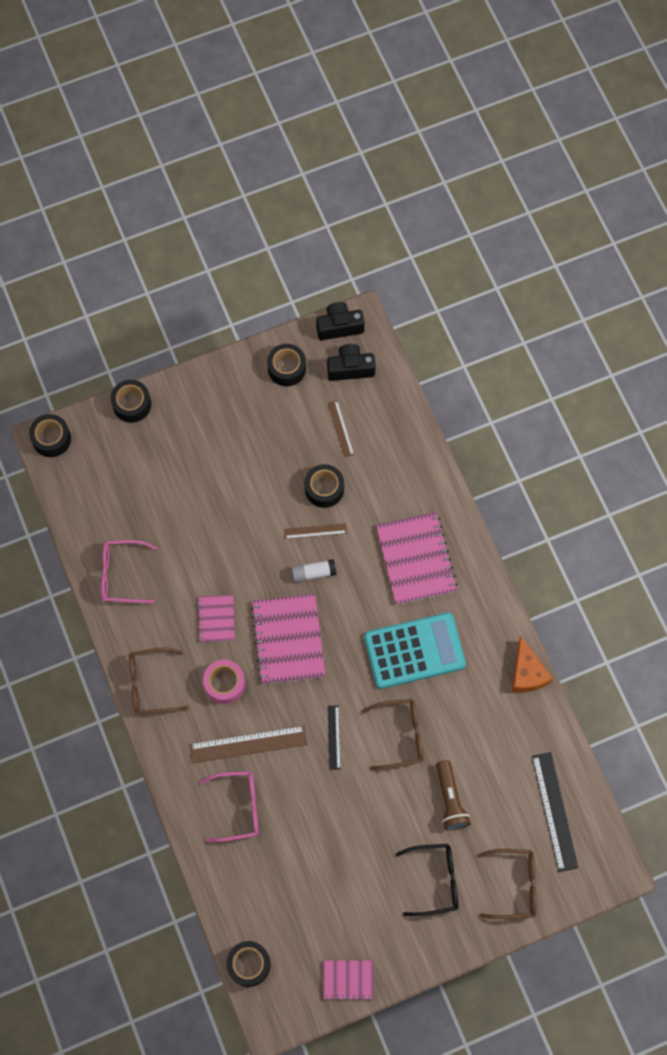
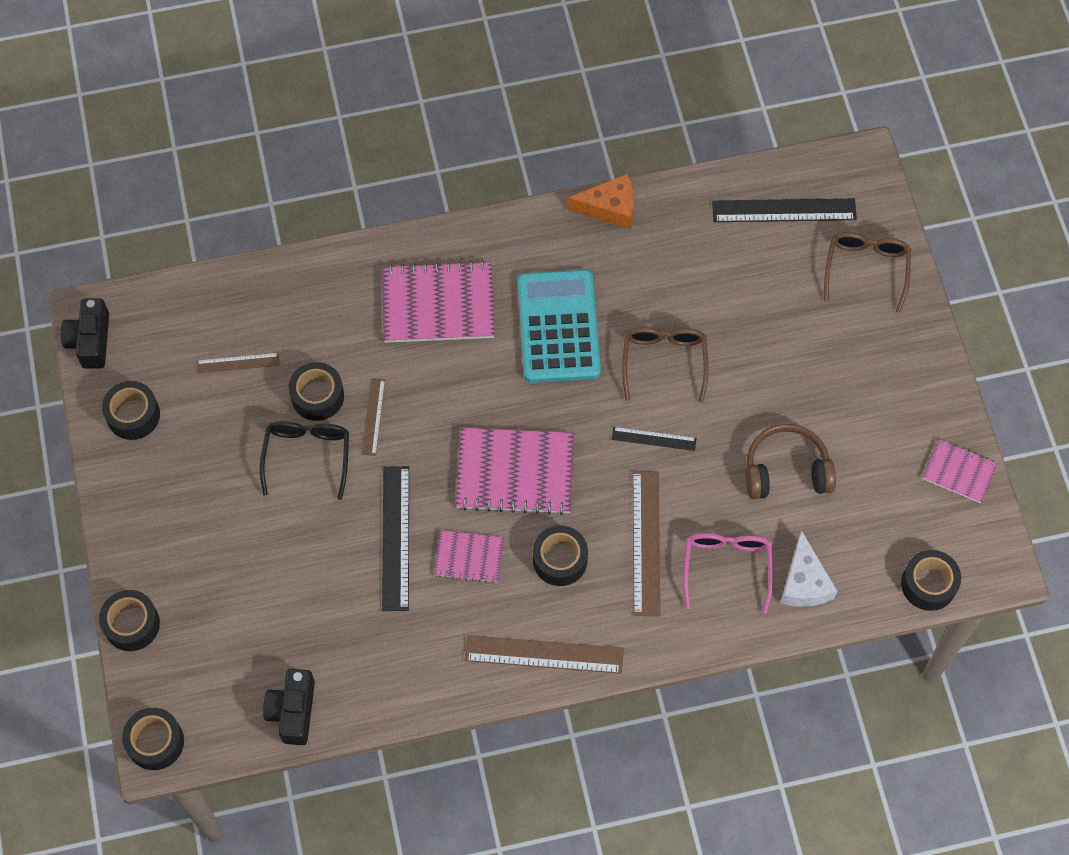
camera: 80 degrees left, 5 degrees down
(121, 575) = (381, 671): pink glasses -> none
(150, 684) = (544, 654): brown glasses -> brown ruler
(223, 565) = (395, 537): none -> black ruler
(224, 684) = (560, 560): pink tape -> black tape
(235, 867) = (804, 582): none -> white cheese
(313, 573) = (430, 428): white glue stick -> none
(325, 842) = (786, 471): none -> brown headphones
(348, 980) = (959, 472): pink notebook -> pink notebook turned 75 degrees counterclockwise
(350, 368) = (154, 337): black camera -> black camera (293, 711)
(435, 880) = (849, 353): black glasses -> black glasses (307, 455)
(450, 800) = (753, 320): brown flashlight -> none

